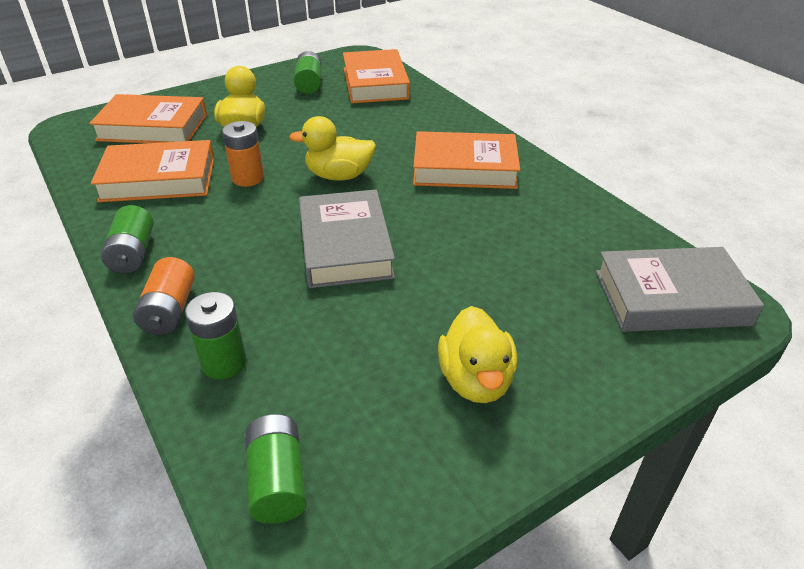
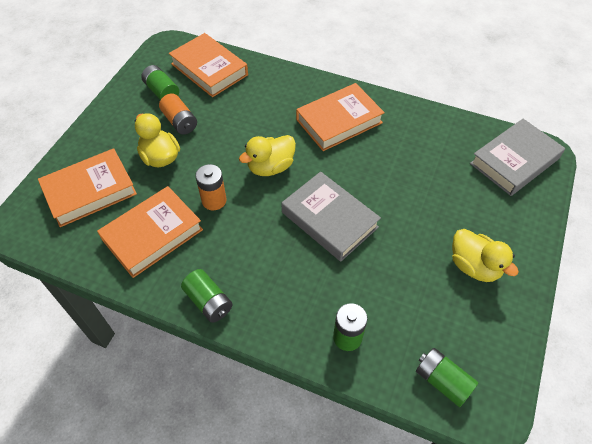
camera: 35 degrees left, 15 degrees up
(169, 310) = (279, 326): orange battery -> orange battery (180, 122)

